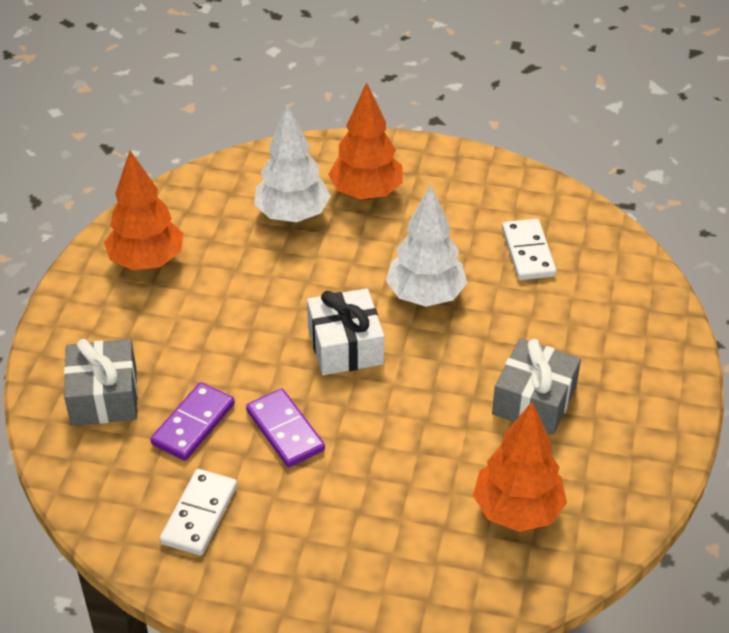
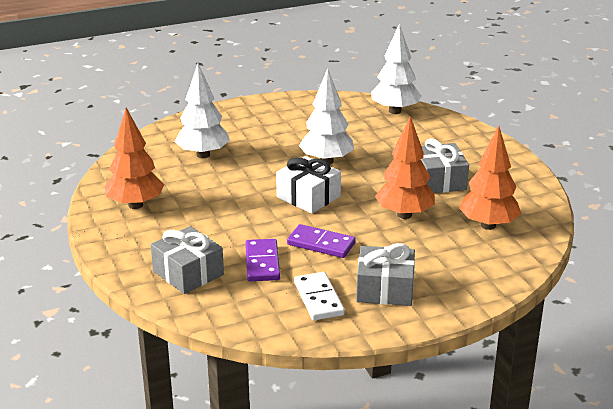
camera: 35 degrees left, 15 degrees down
(286, 543) = (385, 289): none -> grey gift
(366, 193) = (235, 131): orange tree -> orange tree (404, 214)
(528, 252) = (359, 125): white domino -> none
(602, 247) = (395, 111): none -> white tree

